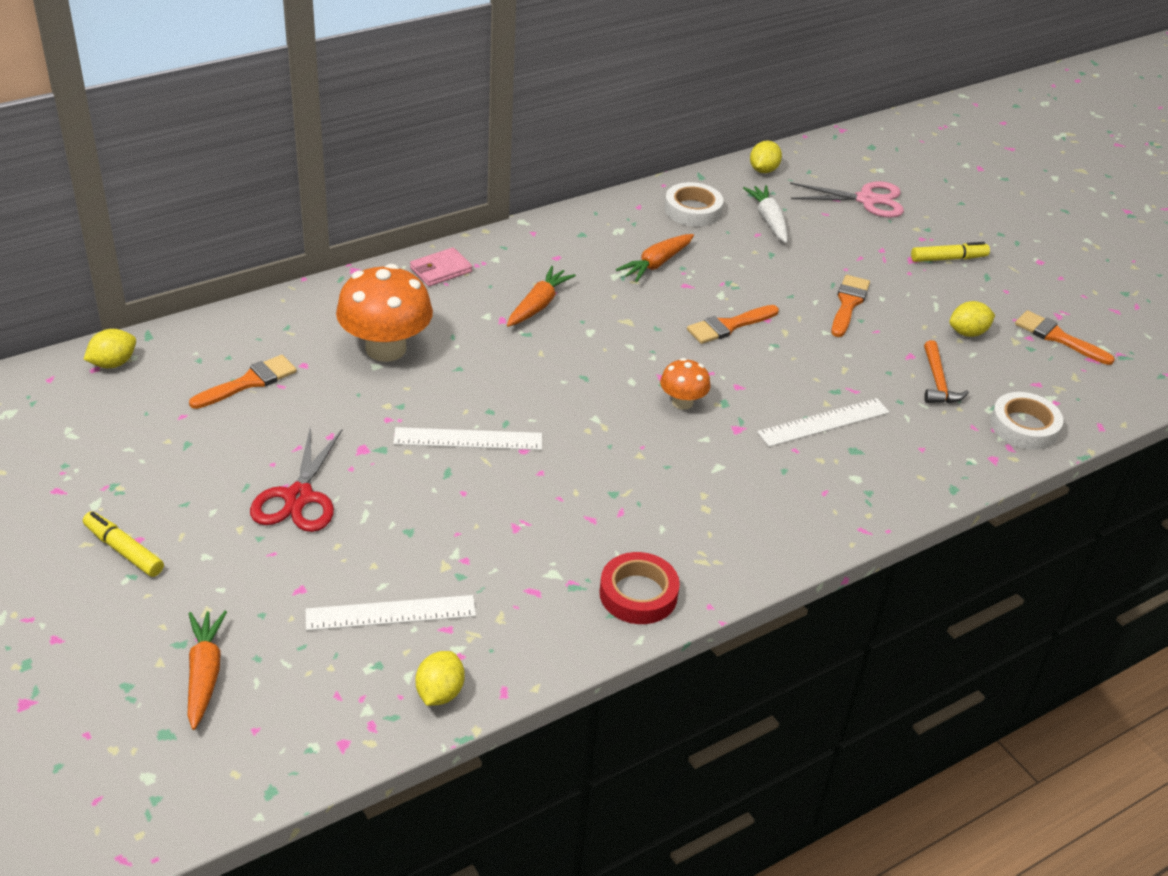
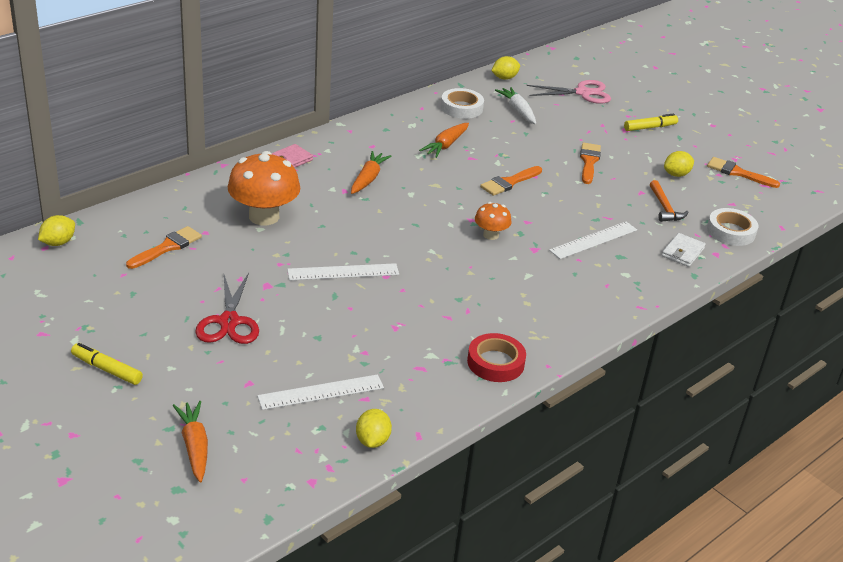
camera: 10 degrees left, 5 degrees down
(763, 170) = (504, 78): yellow lemon -> yellow lemon turned 45 degrees clockwise
(946, 452) = (682, 252): none -> white wallet

